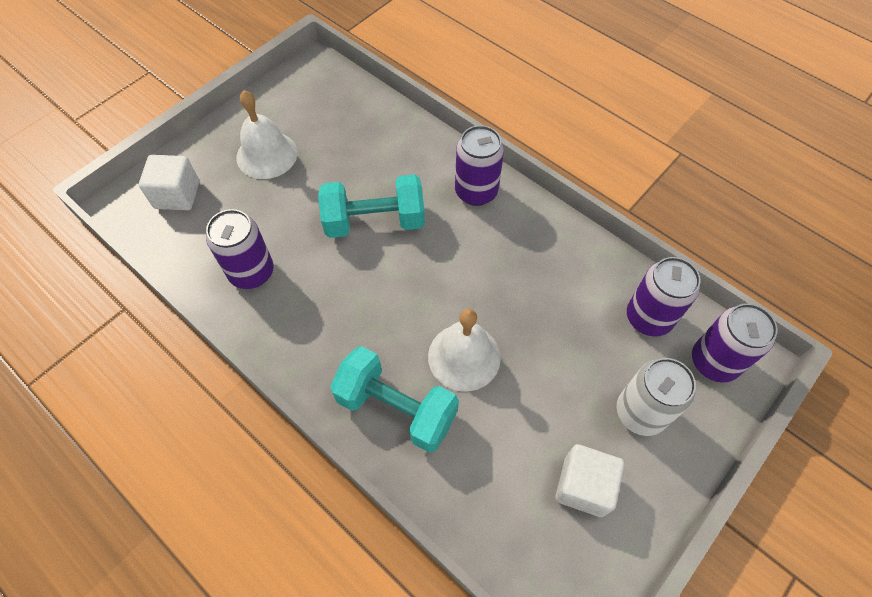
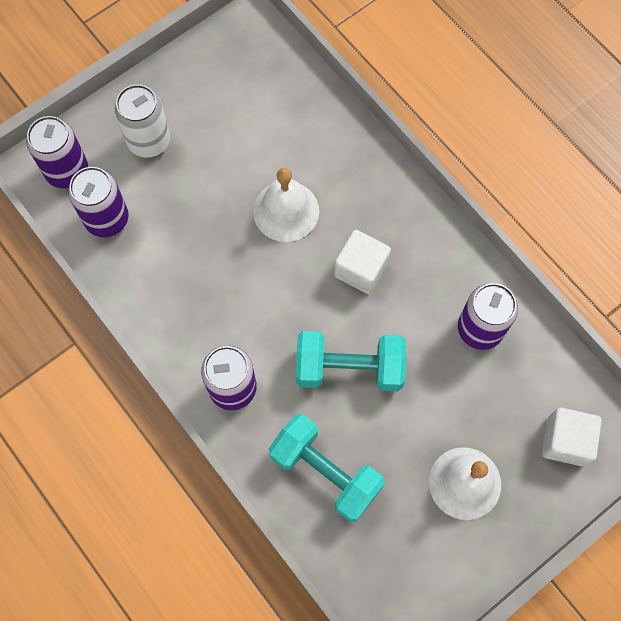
camera: 170 degrees left, 10 degrees up
(396, 408) = (353, 177): turquoise dumbbell -> turquoise dumbbell (325, 472)
(583, 486) = (215, 96): white cube -> white cube (361, 269)

